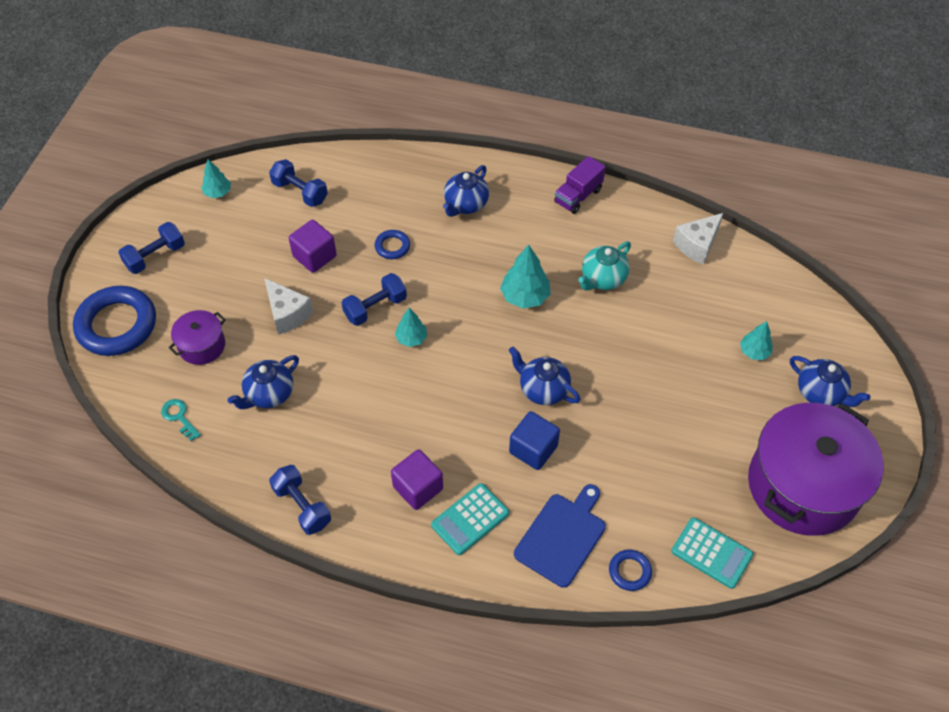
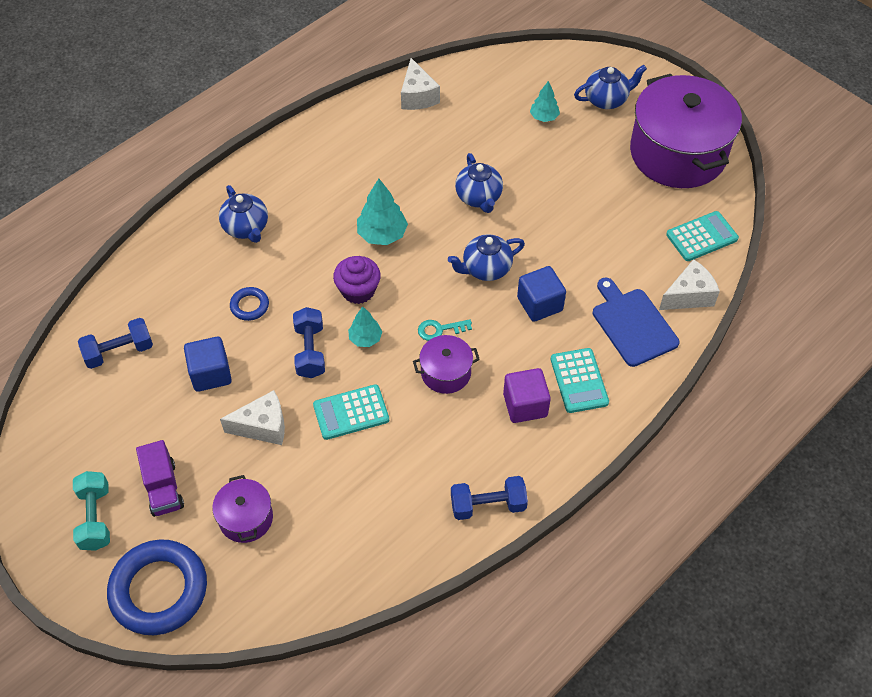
camera: 60 degrees left, 0 degrees up
(155, 256) = (95, 518): blue dumbbell -> turquoise dumbbell
(179, 417) = (318, 573): turquoise key -> turquoise key (440, 330)
(218, 192) = (57, 425): turquoise tree -> none
(269, 394) = (346, 482): blue teapot -> blue teapot (479, 197)
(314, 256) = (211, 374): purple cube -> blue cube
(334, 365) = (351, 412): none -> turquoise calculator
(414, 412) = (446, 373): none -> purple pot
(456, 309) = (358, 290): none -> purple cupcake
(578, 196) = (303, 145): purple truck -> purple truck (163, 488)
(602, 279) = (404, 173): turquoise teapot -> none
(629, 571) = (688, 296): blue ring -> white cheese

